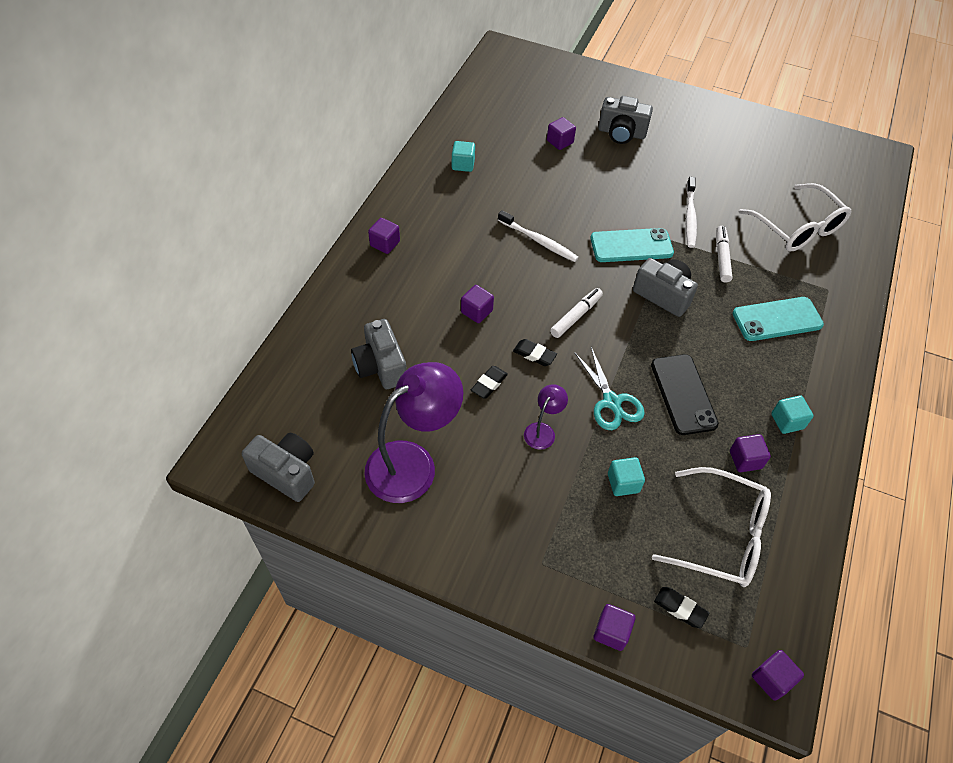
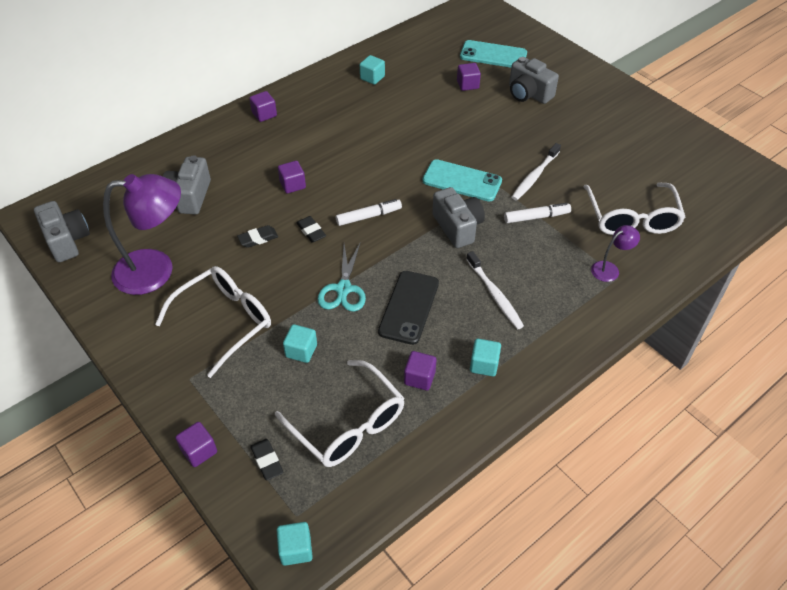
camera: 30 degrees right, 5 degrees down
(527, 486) = (225, 321): none -> white glasses
(539, 241) = (386, 151): white toothbrush -> white toothbrush (495, 295)
(542, 431) = (270, 287): purple lamp -> purple lamp (609, 269)
(721, 257) = (536, 217): white marker -> white marker turned 45 degrees clockwise
(771, 679) = (296, 549): purple cube -> turquoise cube
(777, 319) = (546, 283): turquoise phone -> turquoise phone (493, 55)

